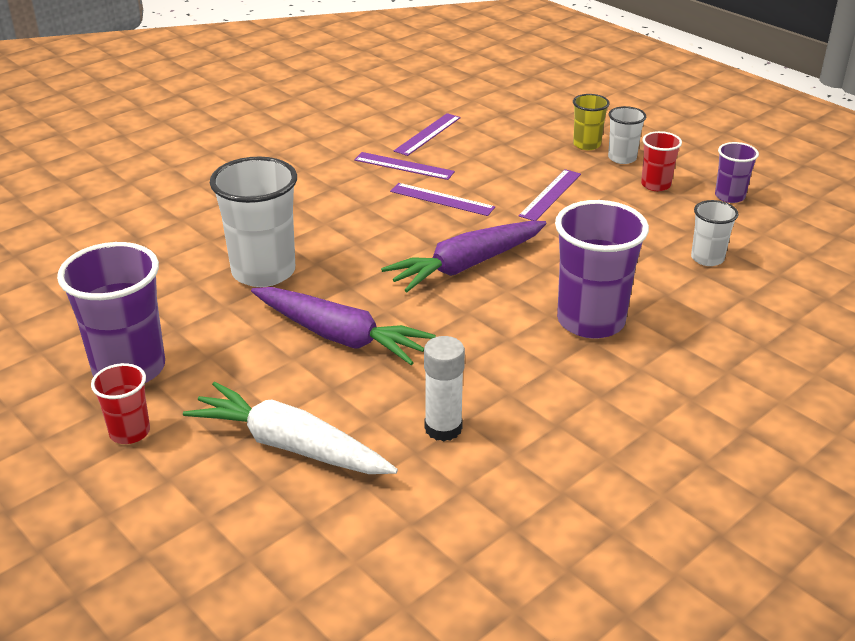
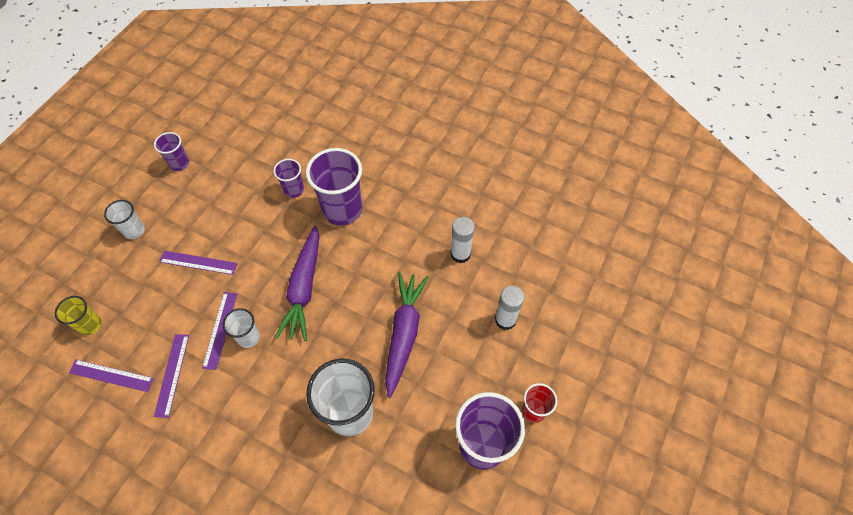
camera: 110 degrees left, 25 degrees up
(291, 446) = (505, 320): white carrot -> white glue stick
(466, 265) = (304, 288): purple carrot -> purple carrot turned 60 degrees clockwise
(586, 144) = (115, 256): yellow cup -> yellow cup (90, 325)
(648, 282) = (294, 190): none -> purple cup
(655, 185) = (171, 204): red cup -> none
(707, 258) = (259, 166): white cup -> white cup (248, 337)

